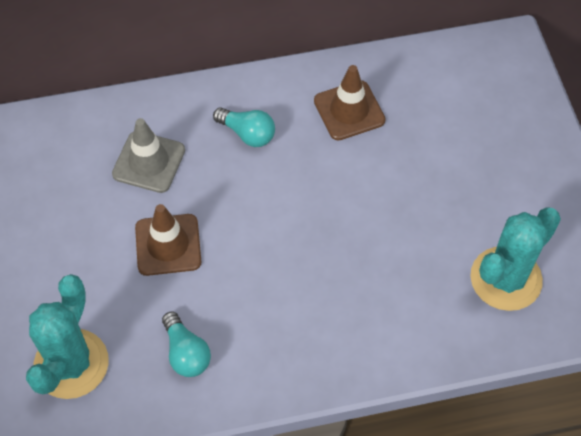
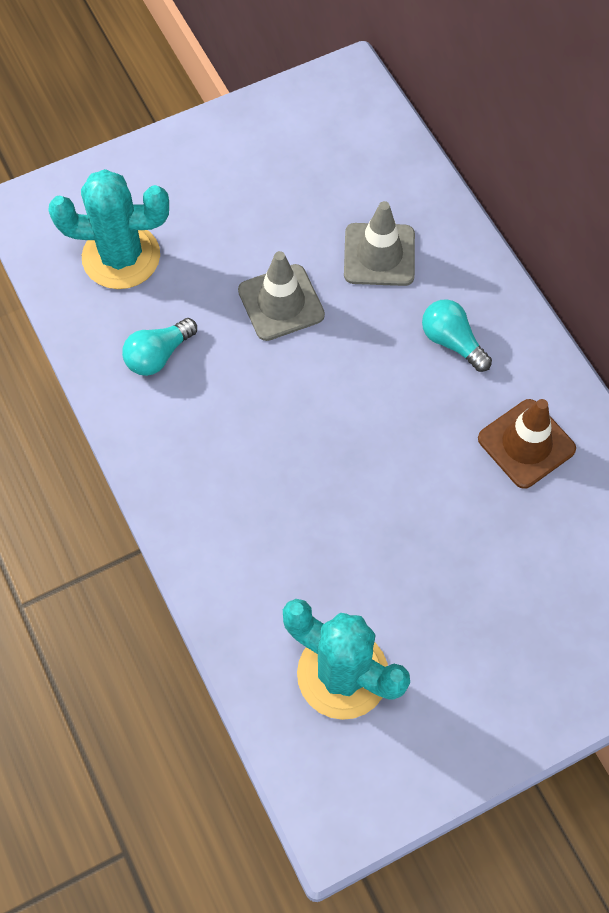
camera: 75 degrees right, 5 degrees up
(168, 245) = (281, 303): brown traffic cone -> grey traffic cone
(247, 134) = (452, 342): turquoise light bulb -> turquoise light bulb turned 120 degrees clockwise

